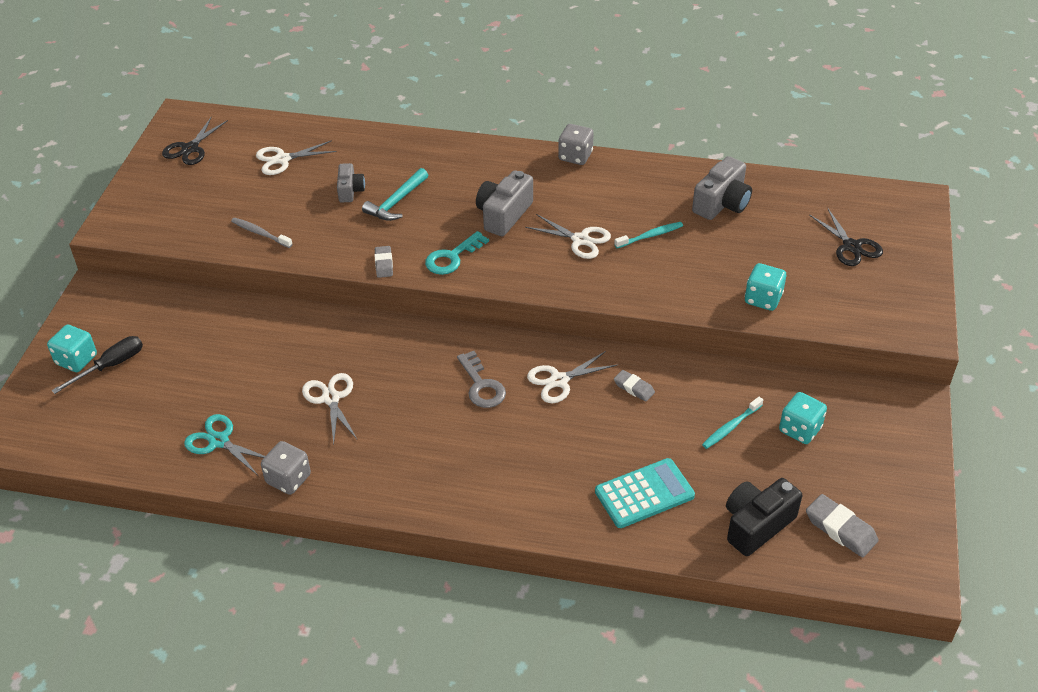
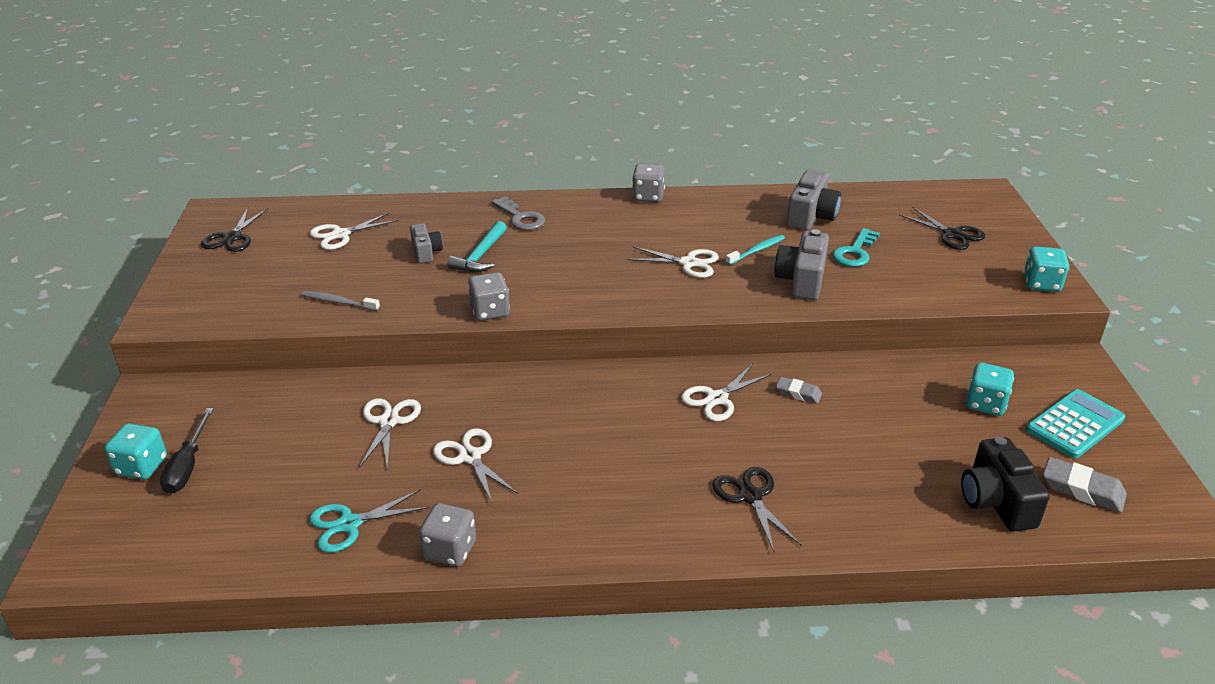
camera: 15 degrees left, 10 degrees down
(110, 366) = (187, 466): black screwdriver -> black screwdriver turned 150 degrees clockwise
(219, 441) = (349, 524): turquoise scissors -> turquoise scissors turned 45 degrees counterclockwise
(276, 353) = (389, 421): none -> white scissors
(384, 264) = (490, 311): grey eraser -> grey dice
(452, 257) = (562, 295): turquoise key -> turquoise key (855, 252)
(482, 386) = (636, 417): grey key -> grey key (521, 218)
(504, 215) = (599, 252): grey camera -> grey camera (801, 280)
(547, 479) = (750, 496): none -> black scissors
(644, 494) = (863, 492): turquoise calculator -> turquoise calculator (1075, 425)
(731, 427) = (916, 413): turquoise toothbrush -> none
(756, 525) = (996, 501): black camera -> black camera turned 45 degrees counterclockwise
(763, 299) = (896, 287): turquoise dice -> turquoise dice (1041, 284)

